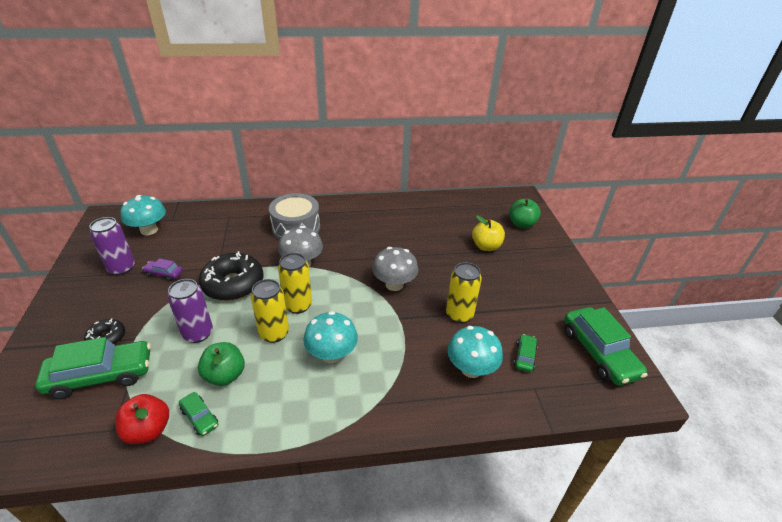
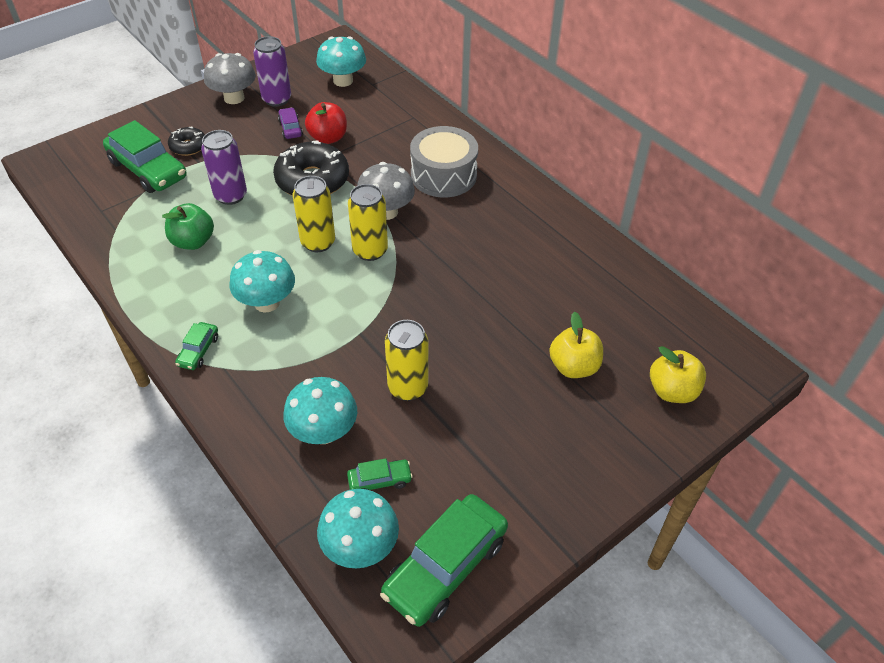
camera: 60 degrees right, 10 degrees up
(148, 430) = (110, 230): red apple -> red apple (328, 138)
(199, 417) = (139, 252): green car -> green car (198, 351)
(274, 333) = (266, 246): yellow can -> yellow can (370, 251)
(394, 284) = (414, 304): grey mushroom -> grey mushroom (234, 98)
(521, 224) = (672, 391): green apple -> yellow apple
(571, 386) = (360, 546): none -> turquoise mushroom

